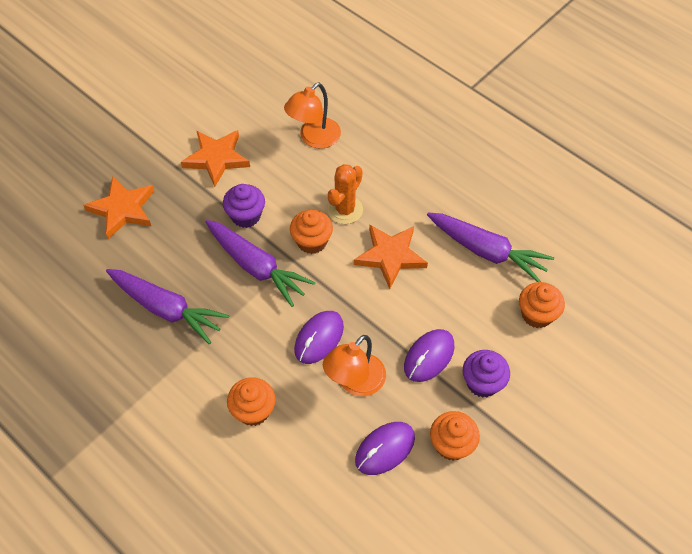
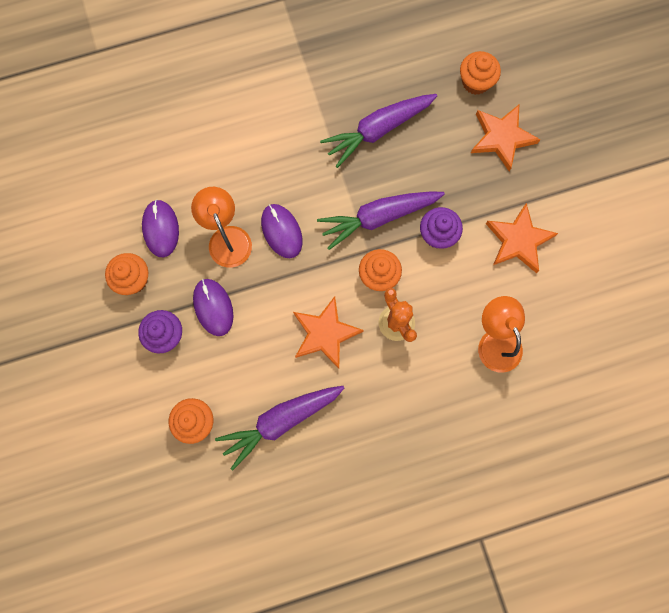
camera: 120 degrees right, 20 degrees up
(253, 410) = (250, 152): orange cupcake -> orange cupcake (475, 82)

